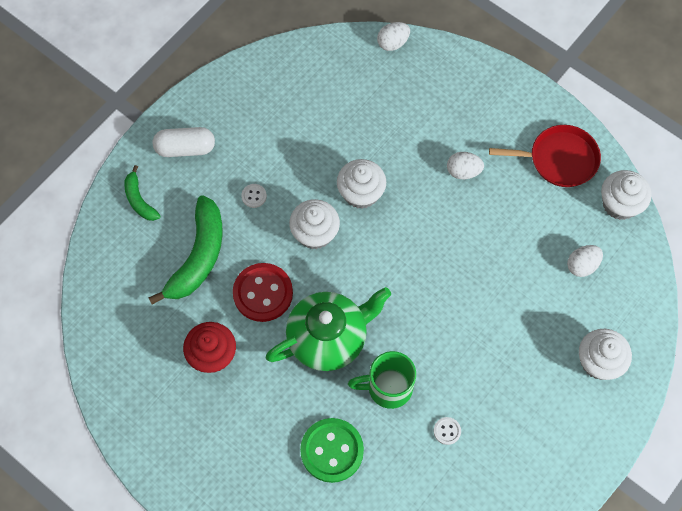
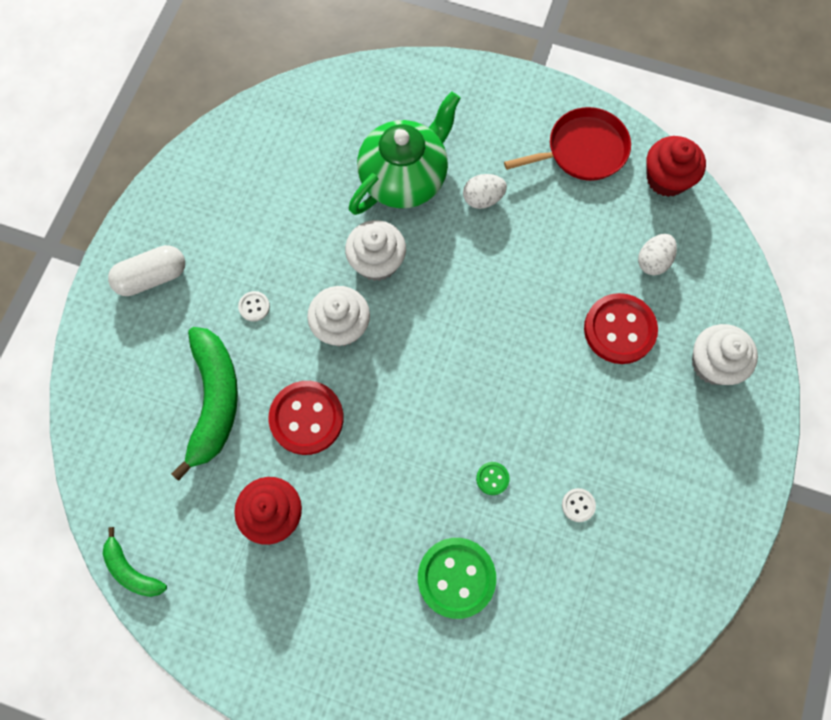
camera: 20 degrees left, 5 degrees up
(139, 200) = (118, 357): green banana -> green banana (132, 570)
(328, 338) = (403, 444): green teapot -> green teapot (404, 177)
(388, 387) = (492, 478): green mug -> green button
(393, 43) = (349, 78): white egg -> none
(533, 309) = (619, 330): none -> red button
(619, 204) = (666, 179): white cupcake -> red cupcake

